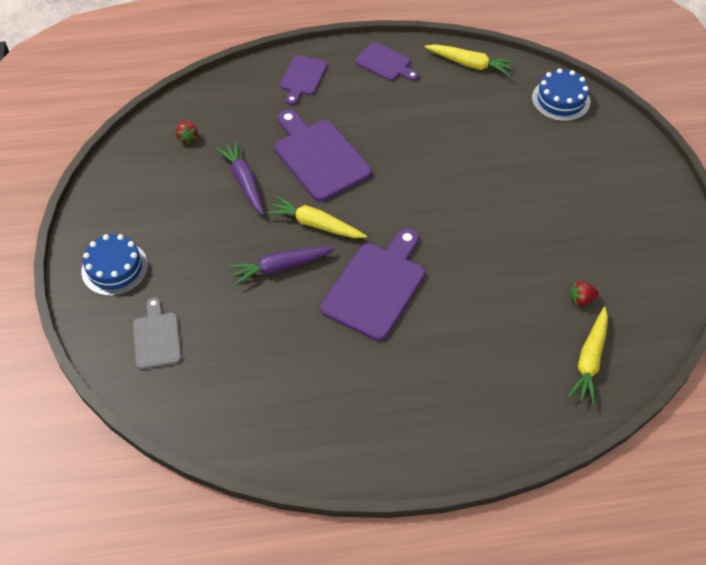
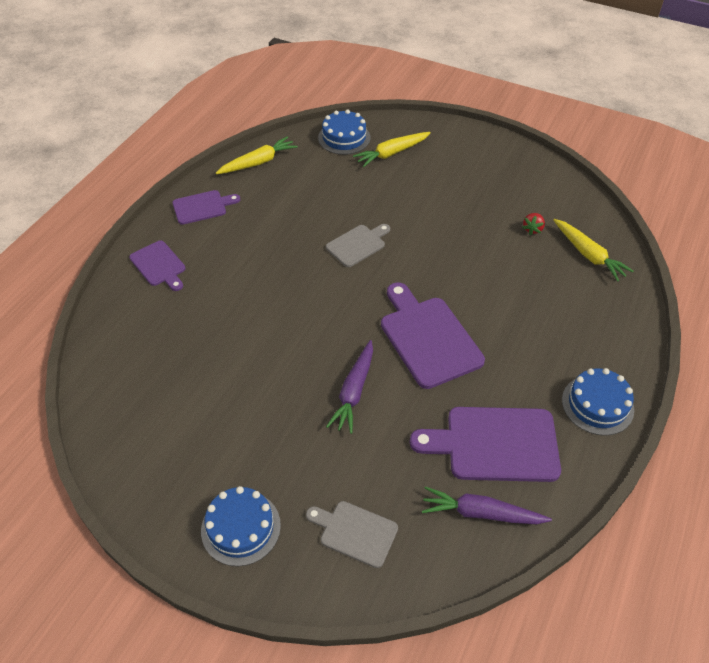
camera: 55 degrees left, 5 degrees down
(187, 137) = (137, 383): red strawberry -> none
(244, 182) = (234, 368): purple carrot -> purple carrot (481, 513)
(316, 224) = (329, 342): yellow carrot -> yellow carrot (391, 153)
(319, 157) = (259, 301): purple cutting board -> purple cutting board (495, 444)
(405, 447) = (597, 404): none -> blue cake
(438, 183) = (358, 245): none -> grey cutting board

